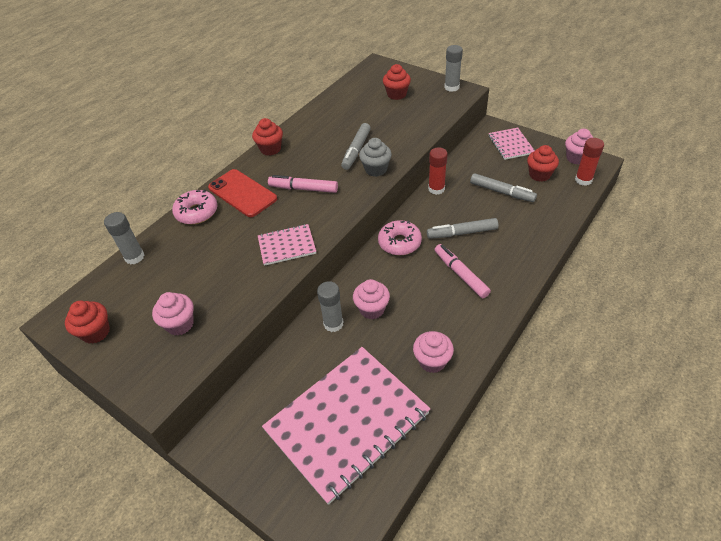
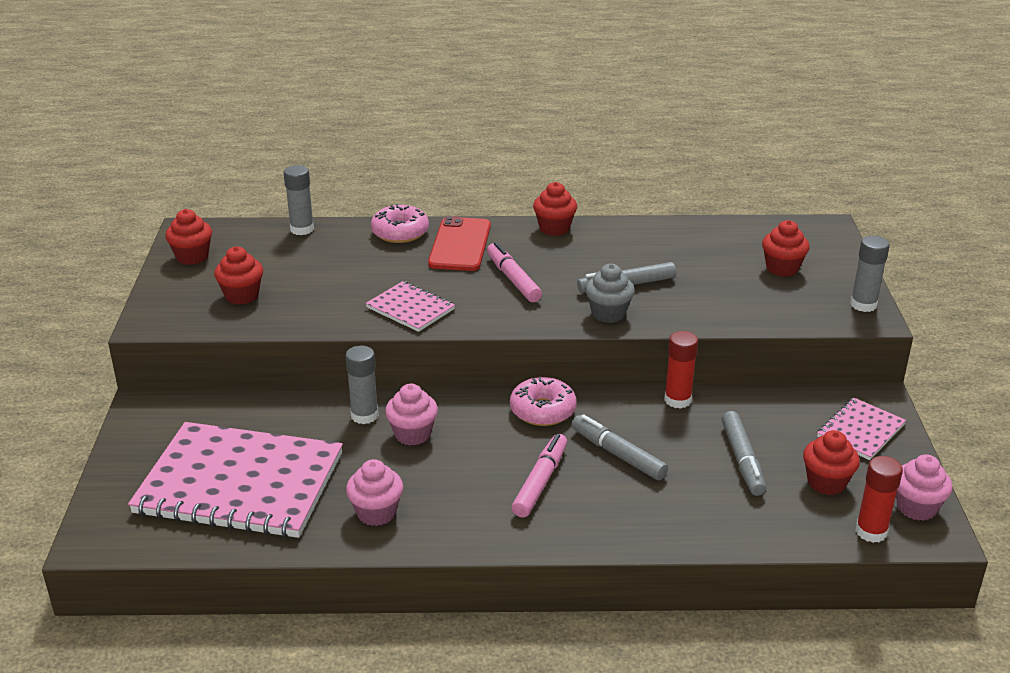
camera: 50 degrees right, 15 degrees down
(180, 324) = (242, 296): pink cupcake -> red cupcake

